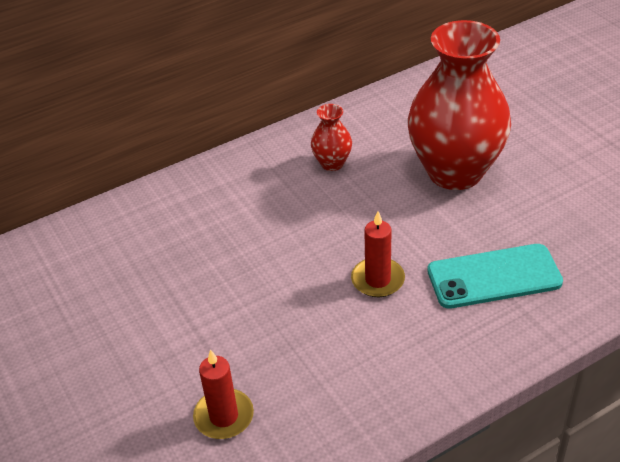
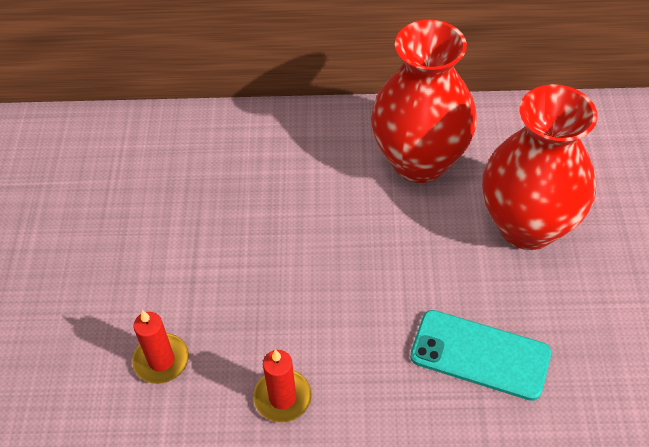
camera: 30 degrees right, 10 degrees up
(332, 163) = (419, 161): red vase -> red vase, size x2.35
(377, 280) = (373, 301): red candle -> red candle (282, 397)

